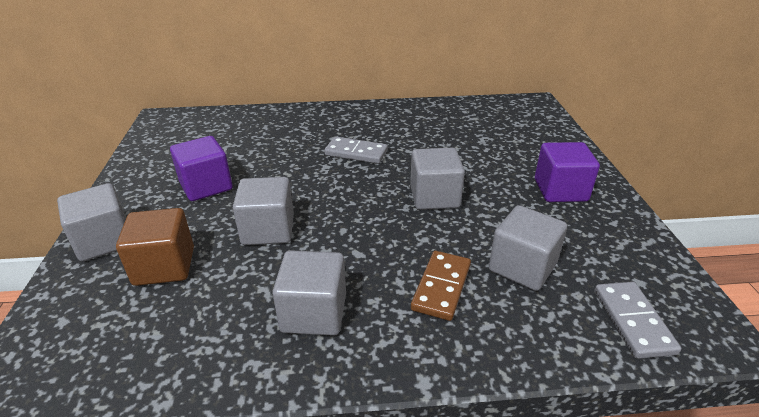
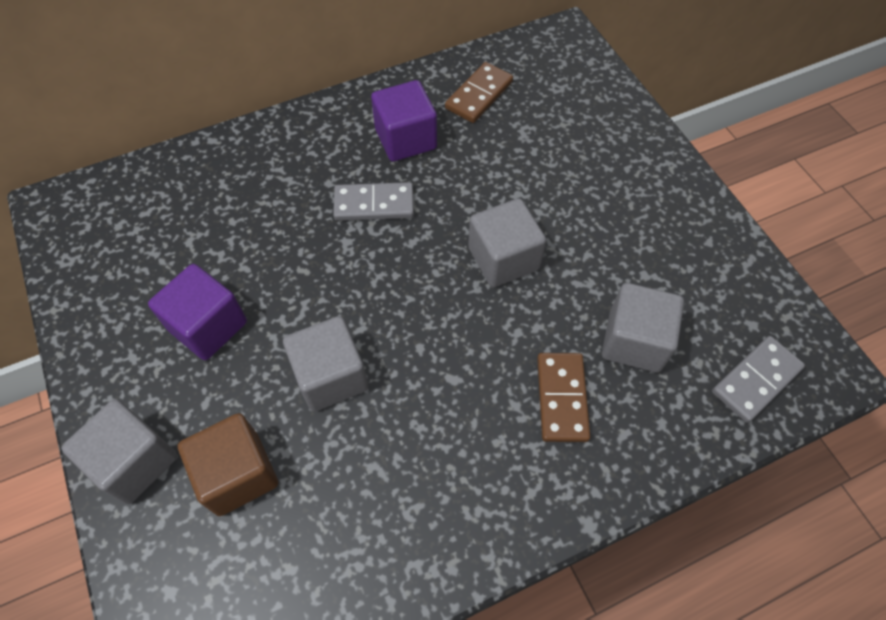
camera: 20 degrees left, 25 degrees up
(314, 313) = (445, 480): grey cube -> none
(459, 118) = (479, 95): none -> brown domino
(560, 190) = (640, 204): purple cube -> purple cube (406, 139)
(633, 321) = (756, 380): grey domino -> grey domino turned 75 degrees clockwise

